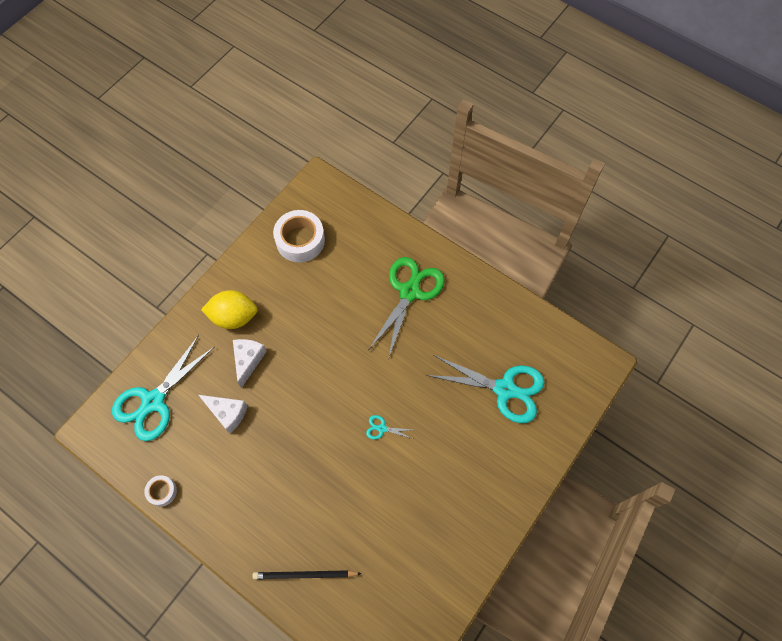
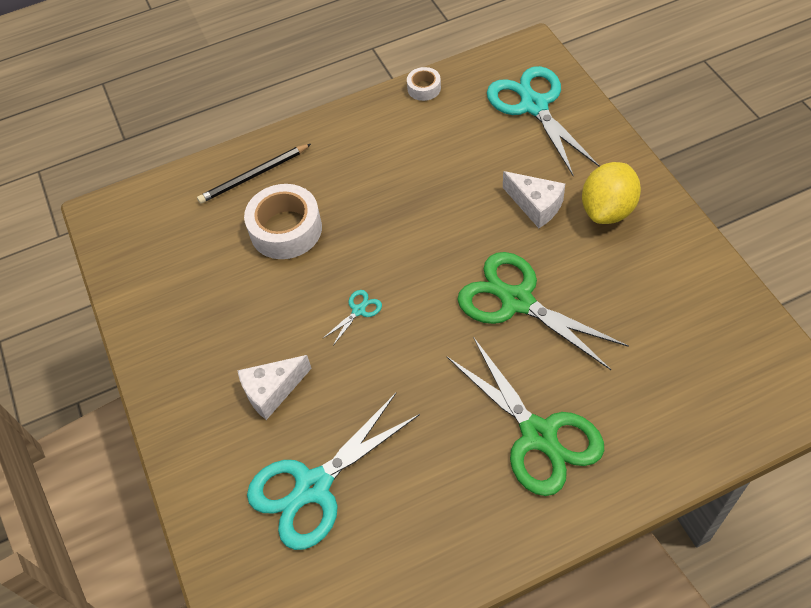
camera: 125 degrees right, 10 degrees down
(227, 413) = (477, 165): white cheese -> white cheese (272, 391)
(300, 240) = (700, 327): white tape -> white tape (286, 229)
(304, 575) = (253, 176): black pencil -> black pencil turned 150 degrees counterclockwise
(329, 340) = (516, 301): none -> green scissors

